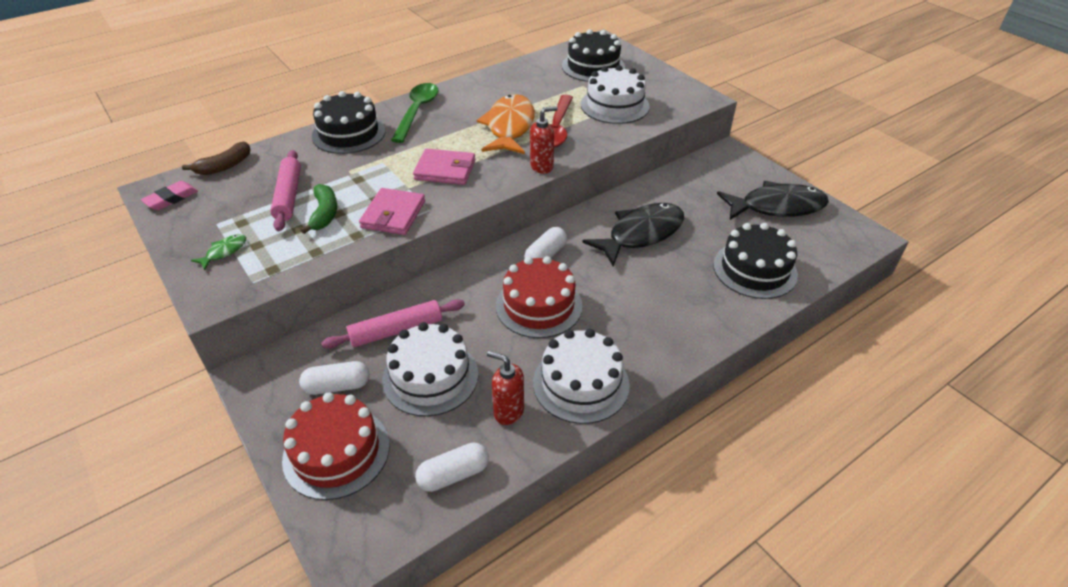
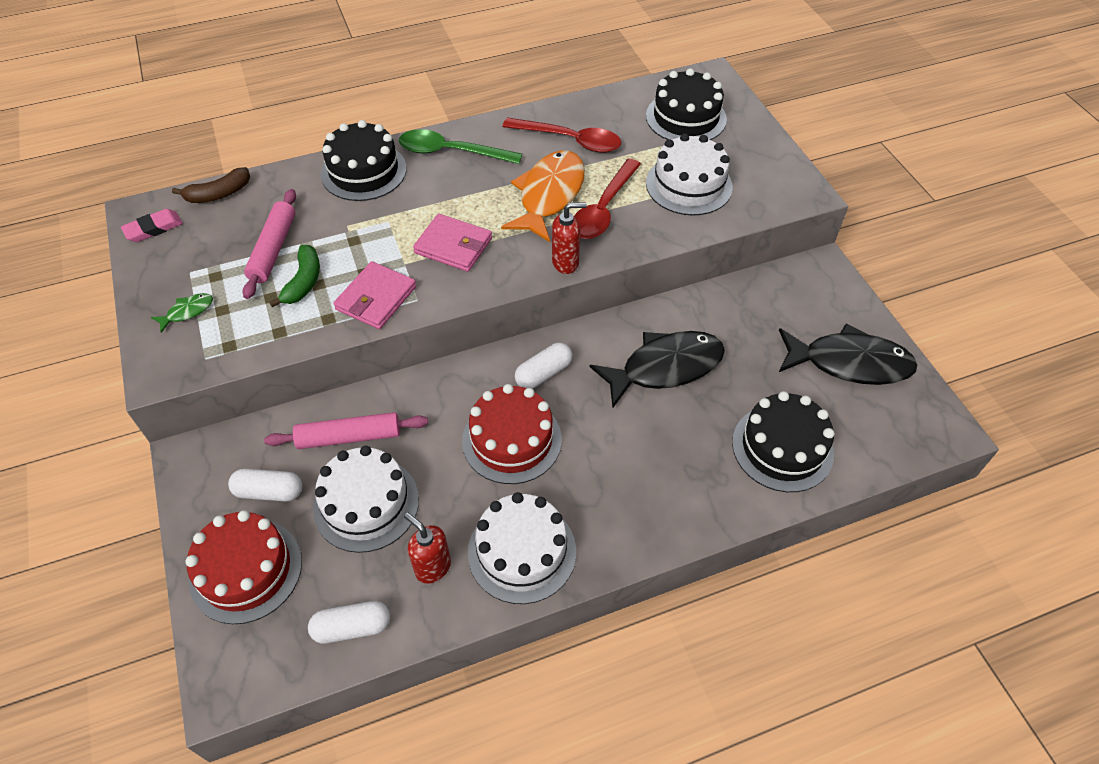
camera: 15 degrees right, 10 degrees up
(417, 111) = (450, 152): green spoon -> green spoon turned 105 degrees counterclockwise
(511, 91) = (570, 141): none -> red spoon

